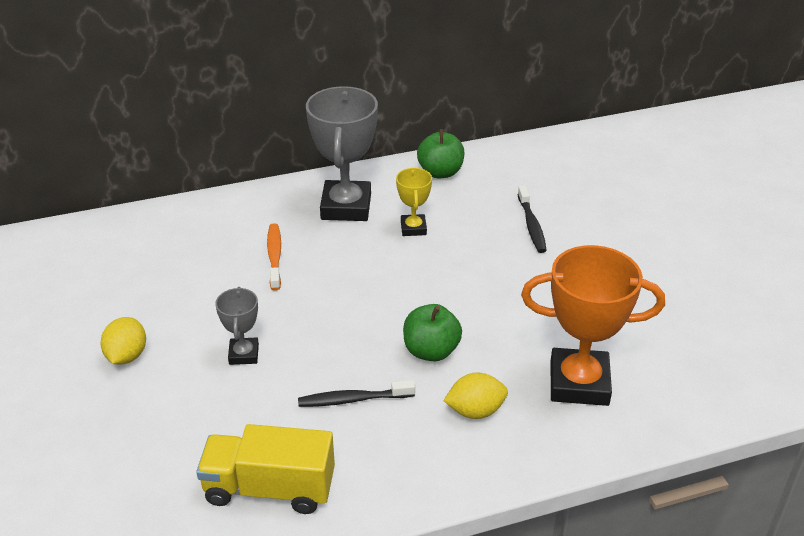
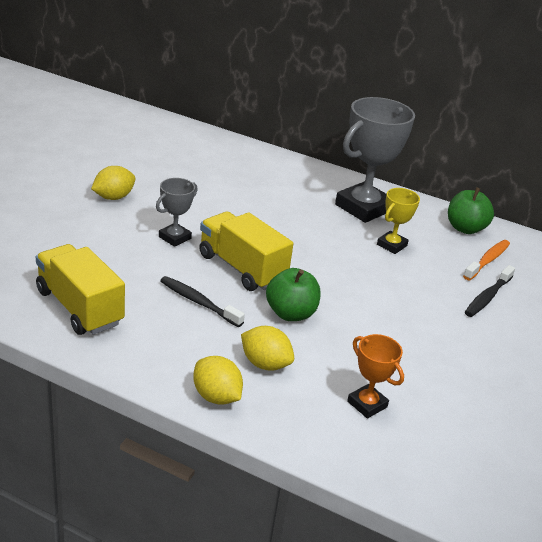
camera: 40 degrees right, 5 degrees down
(274, 256) = (274, 204): orange toothbrush -> orange toothbrush (487, 260)
(339, 339) = (242, 268): none -> yellow truck
(483, 469) = (216, 396): none -> yellow lemon
(579, 383) = (367, 404): orange trophy -> orange trophy, size x0.51

